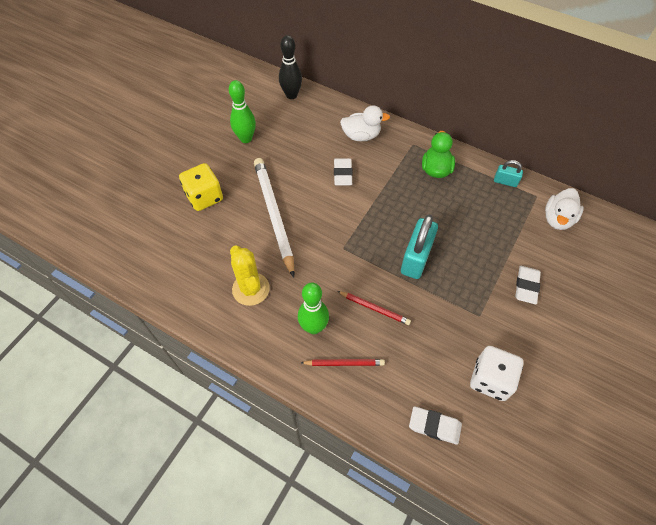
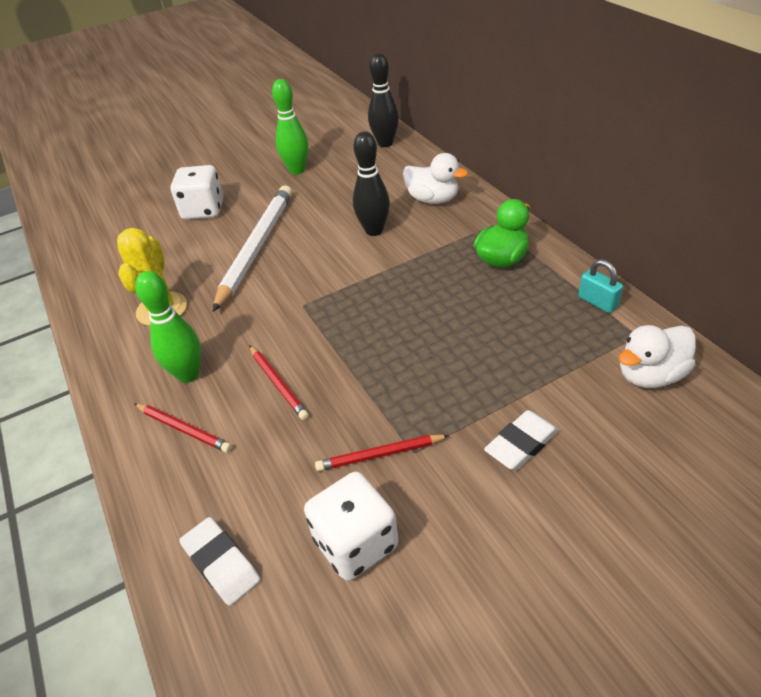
camera: 35 degrees right, 15 degrees down
(204, 197) = (203, 210): yellow dice -> white dice
(342, 174) = (374, 231): white eraser -> black bowling pin
(416, 258) = (385, 348): turquoise padlock -> none
(464, 325) = (380, 455): none -> red pencil

